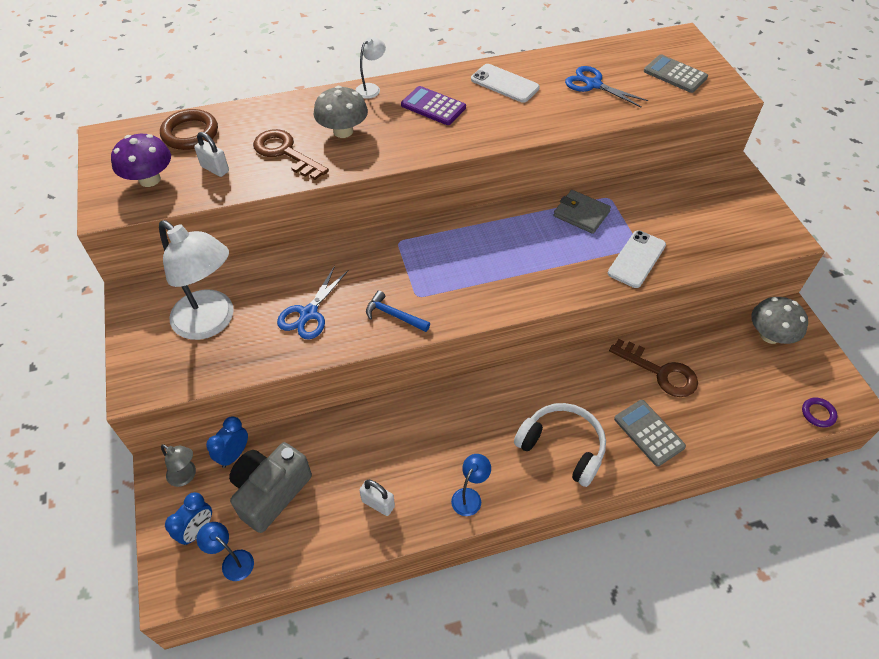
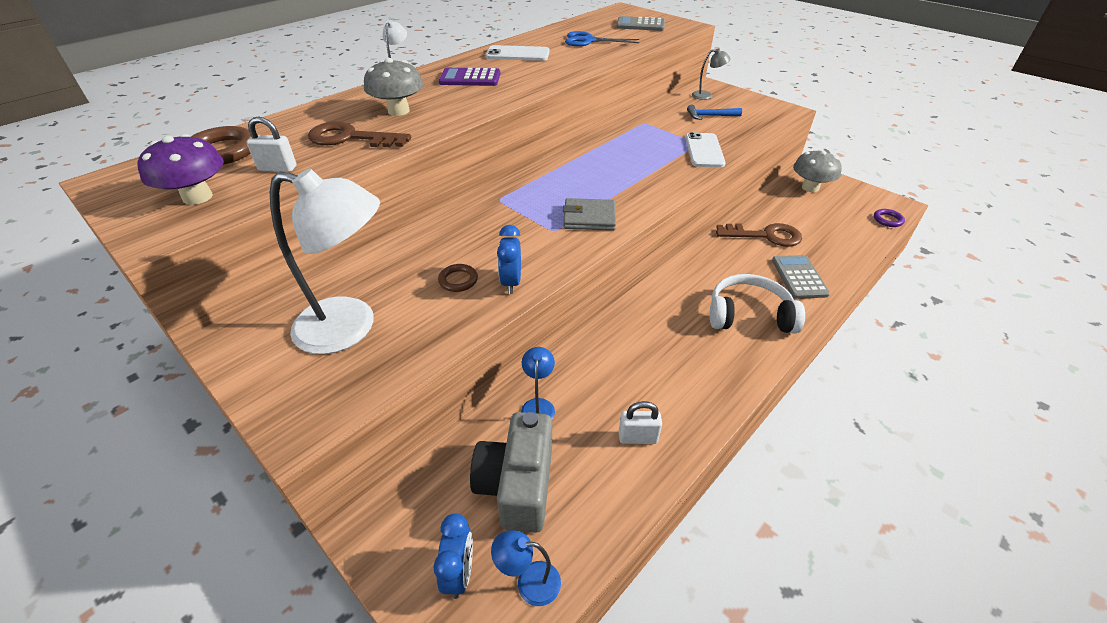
camera: 30 degrees left, 10 degrees down
(186, 476) = (402, 521): grey lamp -> grey lamp (706, 95)
(234, 455) = (445, 469): blue clock -> blue clock (511, 282)
(308, 313) = (458, 280): blue scissors -> brown ring
(393, 315) = (545, 251): blue hammer -> blue hammer (710, 116)
(469, 496) = (713, 388): blue lamp -> blue lamp (538, 405)
(581, 214) = (634, 137): grey wallet -> grey wallet (589, 217)
(649, 433) = (799, 277): grey calculator -> grey calculator turned 60 degrees clockwise

